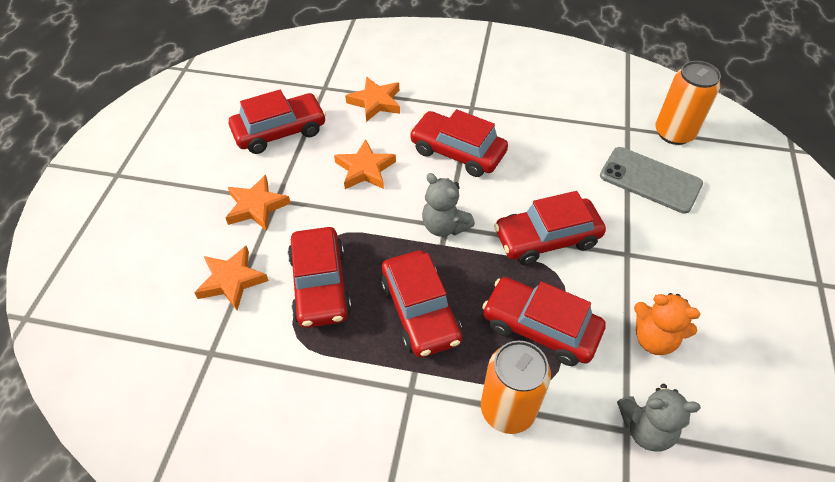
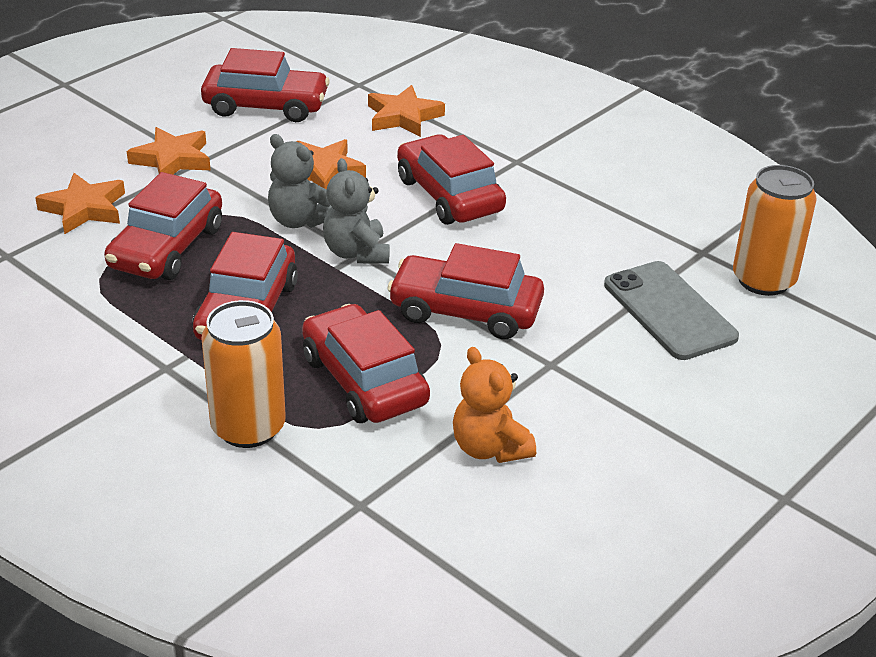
camera: 30 degrees right, 15 degrees down
(646, 429) = (384, 514): grey teddy bear -> grey teddy bear (299, 220)

